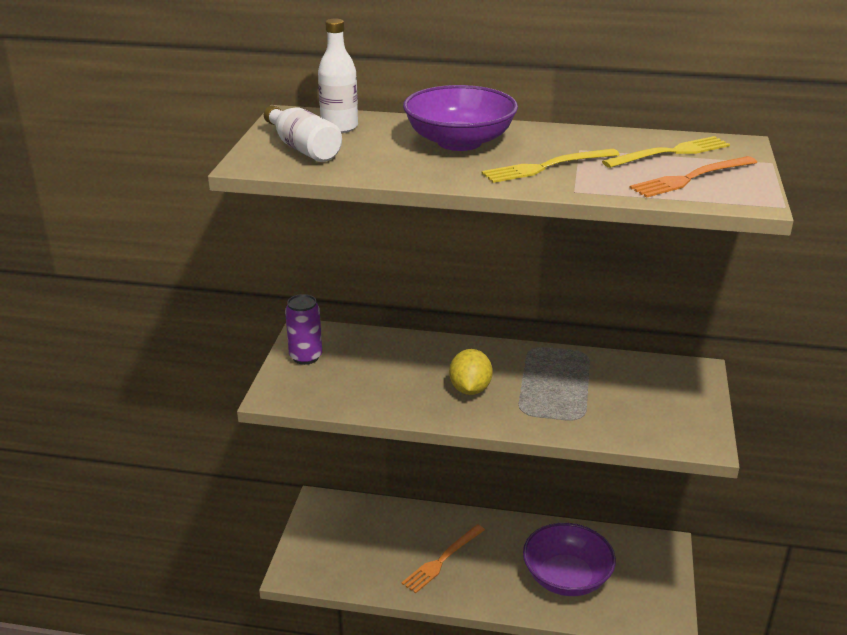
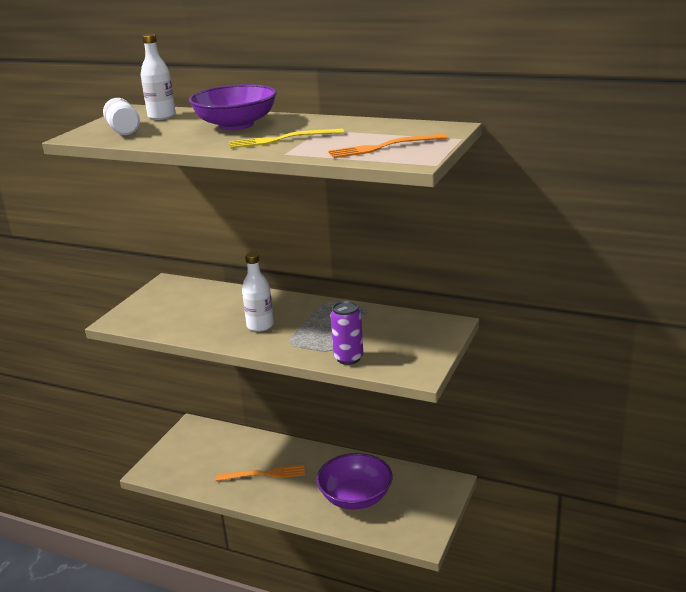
camera: 15 degrees right, 5 degrees down
(306, 357) = (155, 298): purple can -> purple can (348, 358)
(442, 560) = (264, 474): orange fork -> orange fork turned 150 degrees counterclockwise
(470, 389) = (260, 326): yellow lemon -> white bottle
(670, 153) = (387, 132): yellow fork -> none

